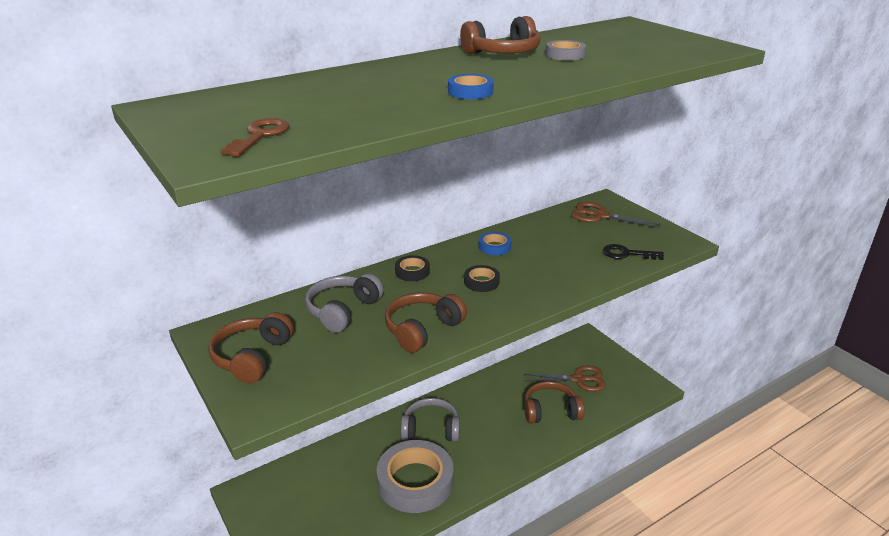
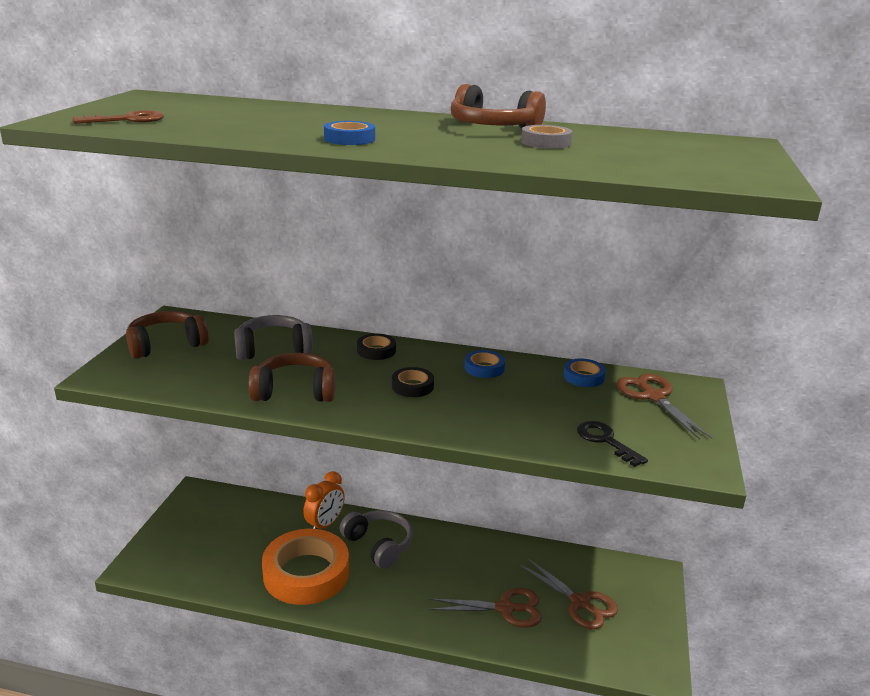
camera: 45 degrees right, 5 degrees down
(377, 442) = (325, 524): none -> orange clock
(415, 481) = (306, 573): grey tape -> orange tape
(550, 411) = (505, 608): brown headphones -> brown scissors
(551, 223) = (583, 377): none -> blue tape

